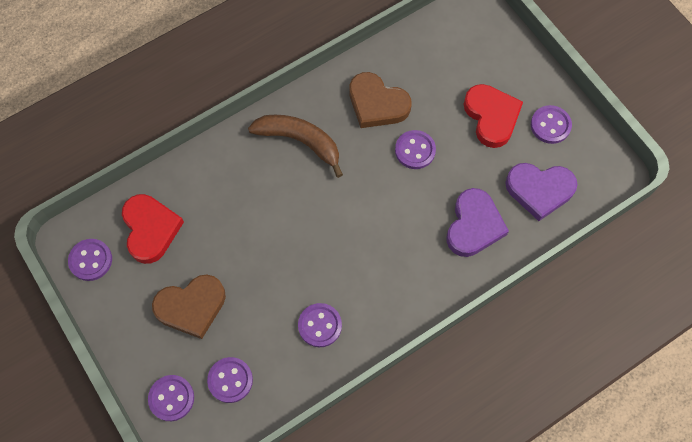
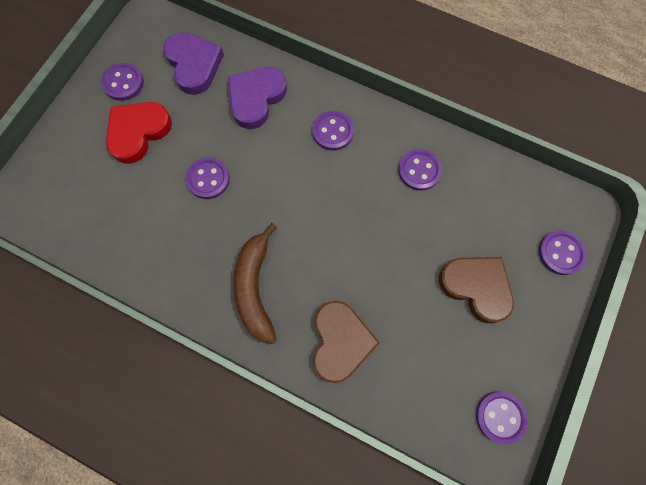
camera: 120 degrees left, 5 degrees up
(150, 229) = (432, 377): red heart -> none
(230, 380) = (512, 214): purple button -> purple button (333, 131)
(377, 104) = (175, 238): brown heart -> brown heart (340, 342)
(474, 225) = (256, 98): purple heart -> purple heart turned 45 degrees counterclockwise

